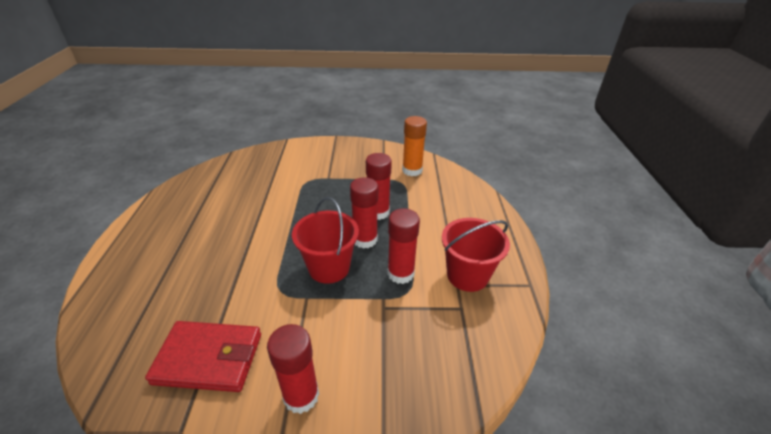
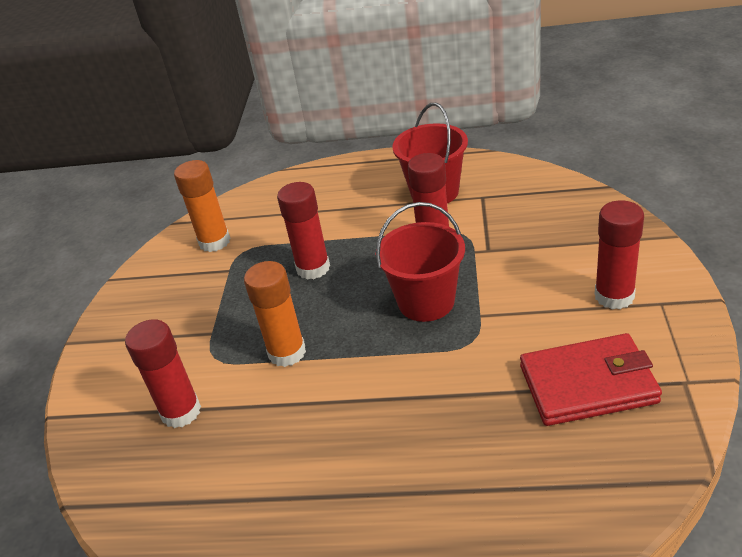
camera: 80 degrees left, 0 degrees up
(209, 358) = (588, 384): red wallet -> red wallet turned 75 degrees clockwise
(301, 206) = (287, 352): none -> orange glue stick
(365, 239) = (371, 275): red glue stick -> red glue stick (181, 412)

